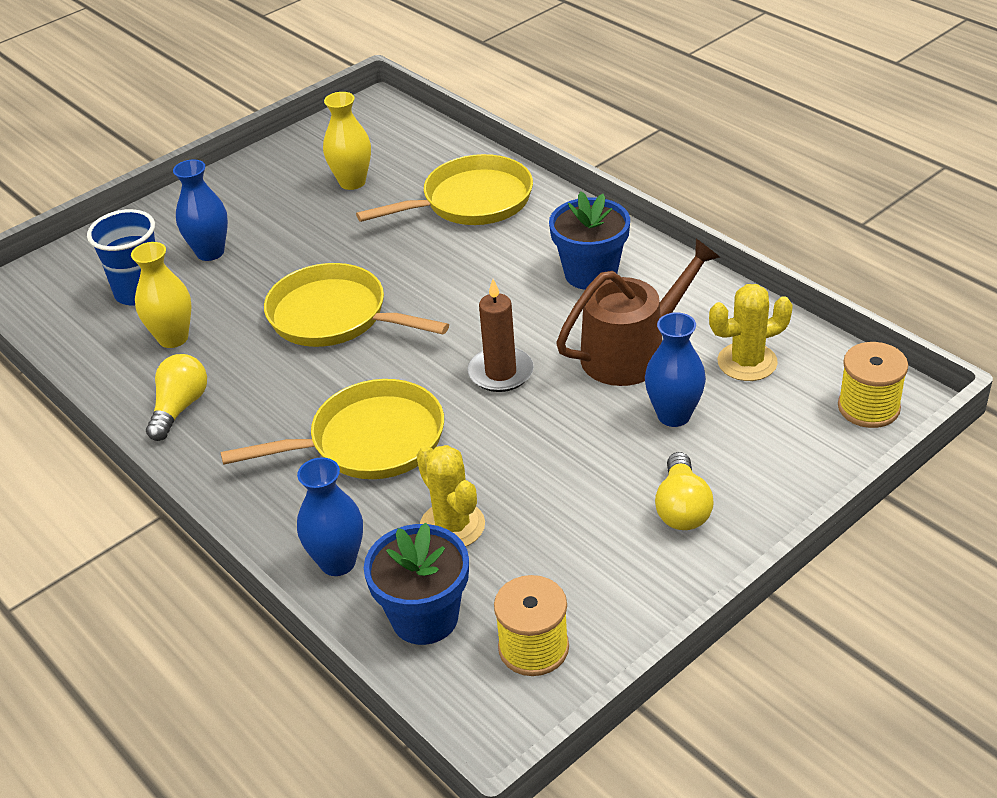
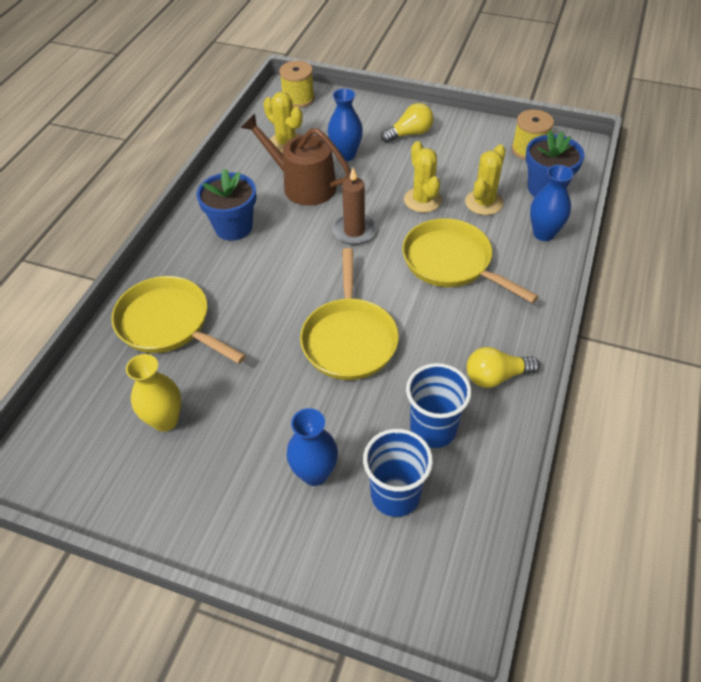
camera: 120 degrees left, 10 degrees up
(173, 338) = (433, 429): yellow vase -> blue cup
(509, 461) = (422, 200): none -> yellow cactus

